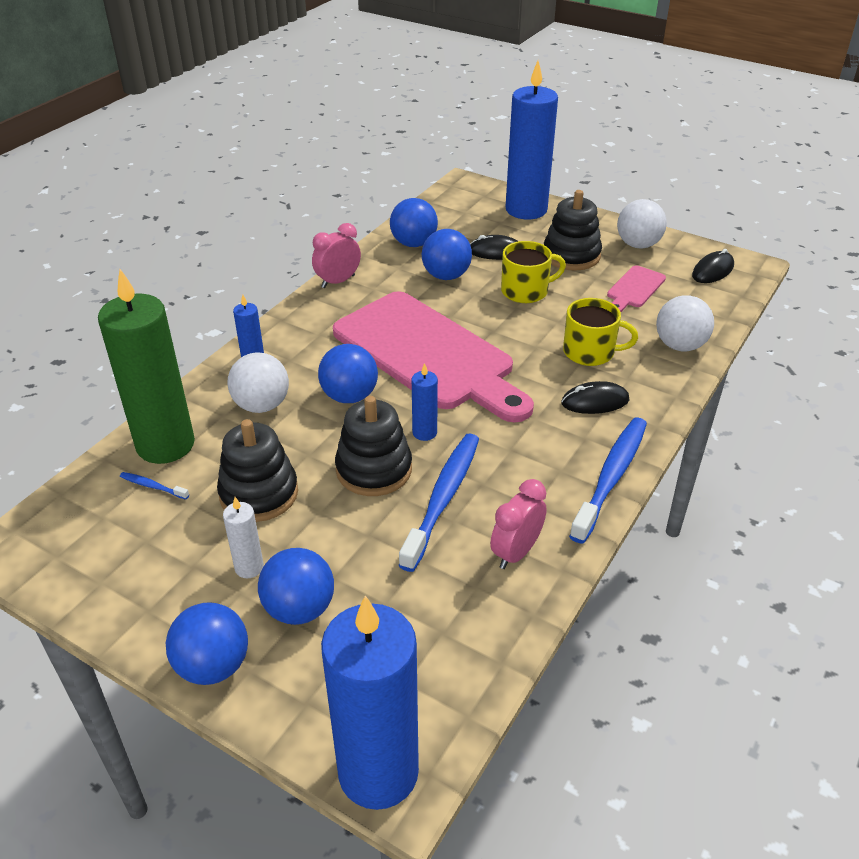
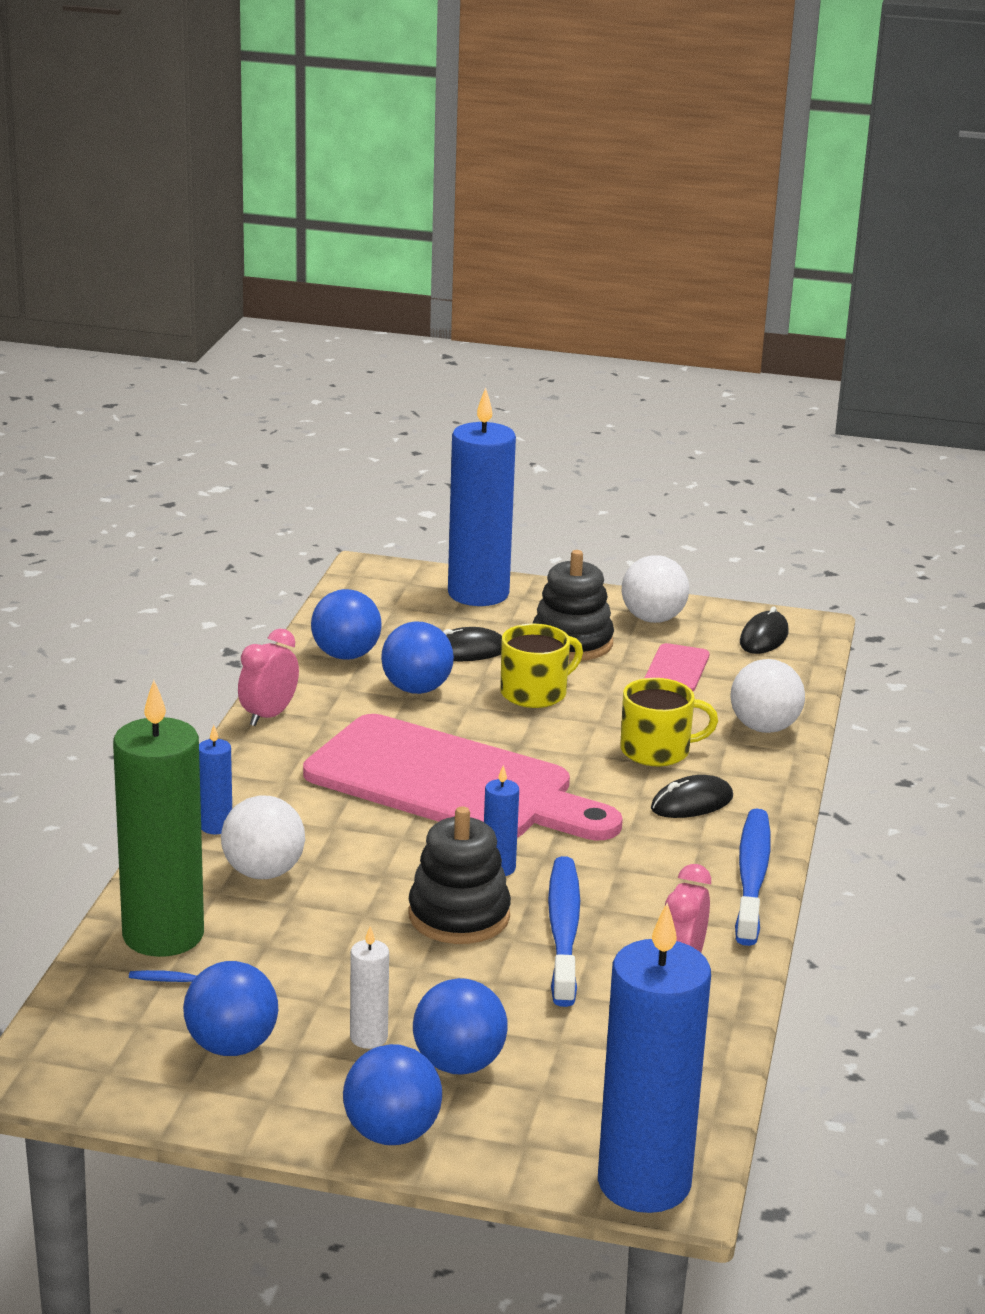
camera: 20 degrees left, 15 degrees down
(259, 493) = (328, 964): black stacking toy -> none
(349, 396) = (375, 845): blue ball -> blue ball (231, 1046)

